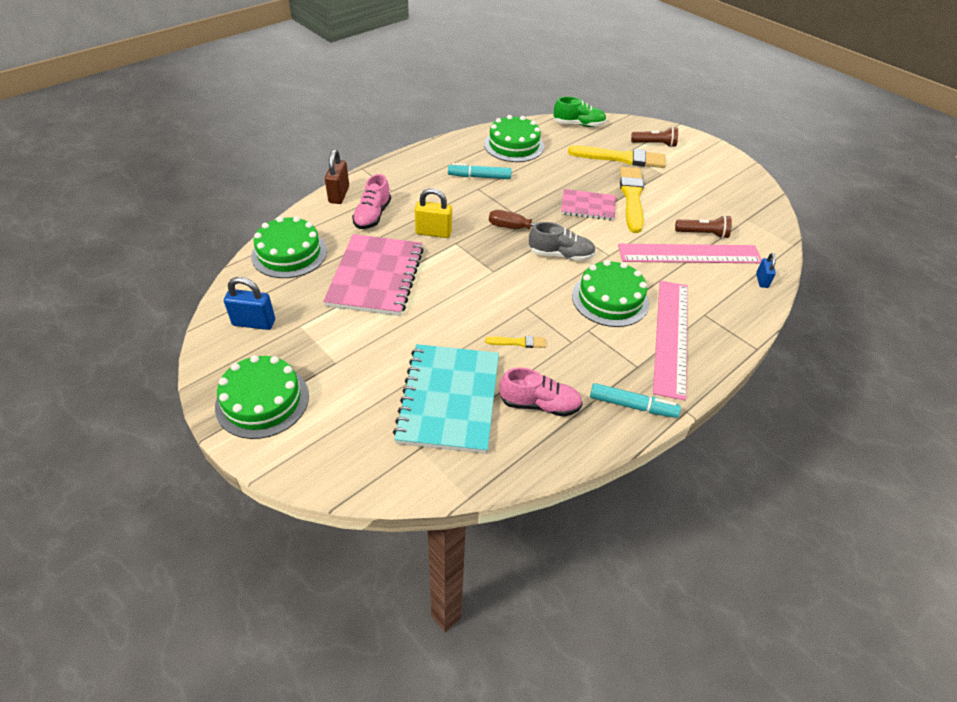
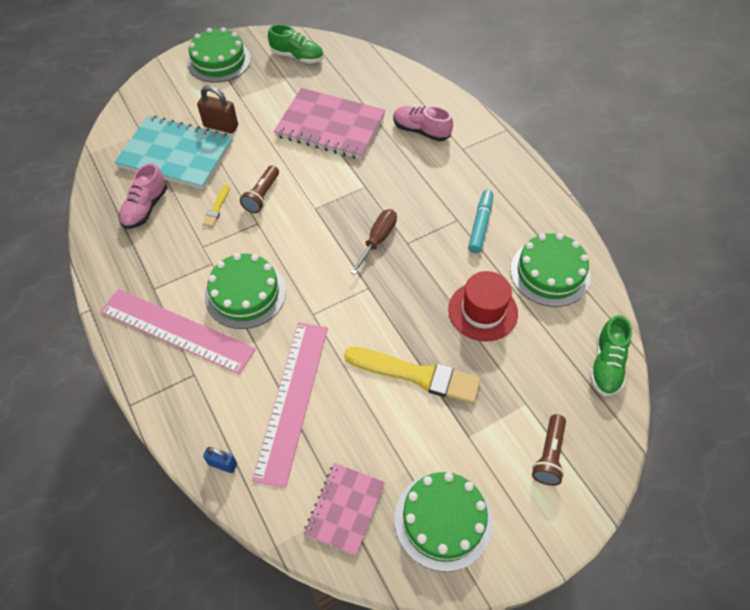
camera: 105 degrees right, 10 degrees up
(254, 323) = (297, 57): blue padlock -> green shoe
(289, 253) = (376, 76): green cake -> green cake (443, 520)
(339, 195) = (460, 110): brown padlock -> brown padlock (221, 126)
(433, 232) = (385, 172): yellow padlock -> none
(560, 255) = (324, 269): grey shoe -> none
(562, 172) = (483, 311): none -> red hat
(588, 206) = (405, 319): pink notebook -> pink notebook (344, 509)
(620, 158) = (512, 392): yellow brush -> none
(632, 406) = (114, 270): turquoise marker -> none
(702, 234) = (325, 432): brown flashlight -> brown flashlight (262, 195)

